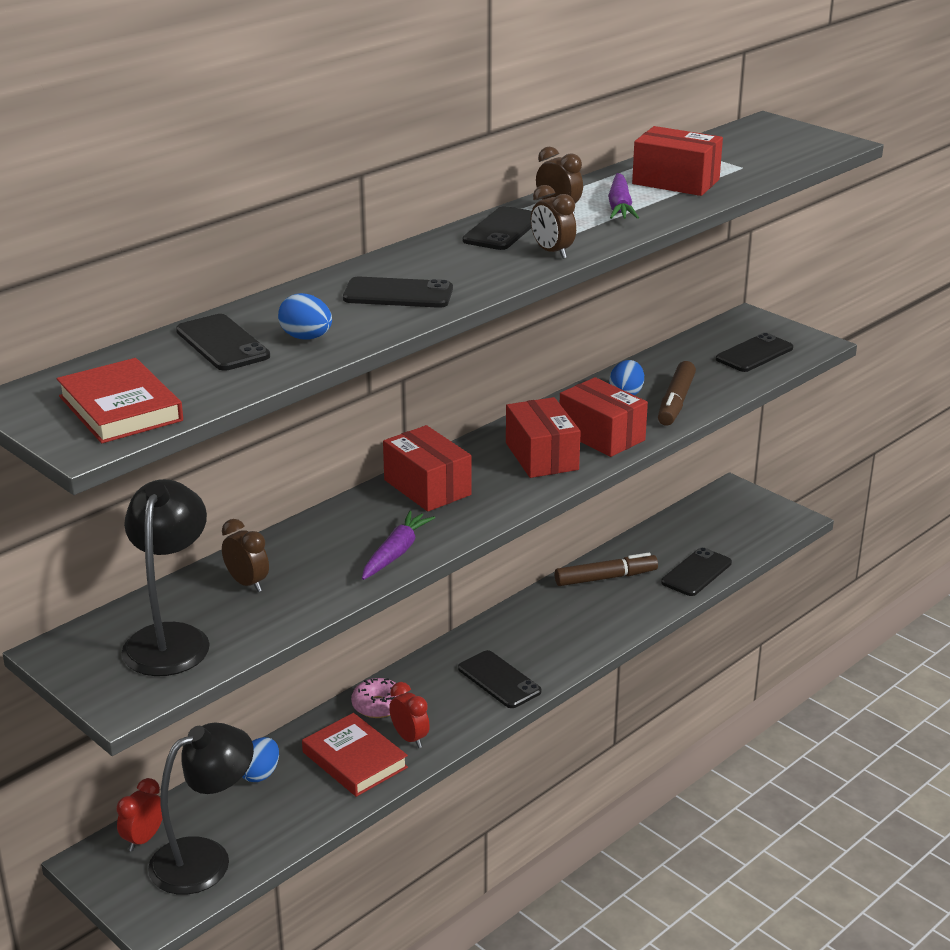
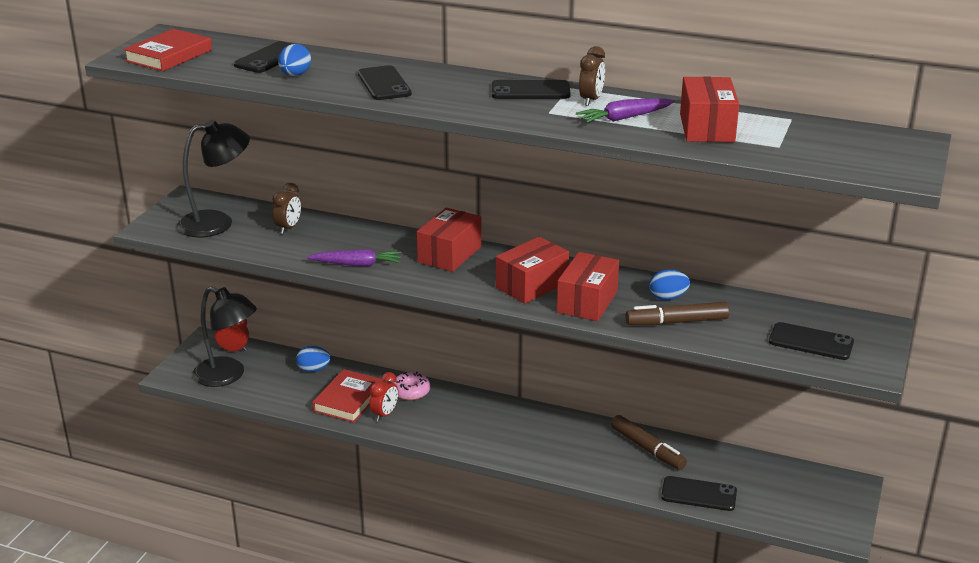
camera: 65 degrees right, 0 degrees up
(499, 680) = (475, 433): black phone -> none
(552, 252) = (504, 112): brown clock -> none

